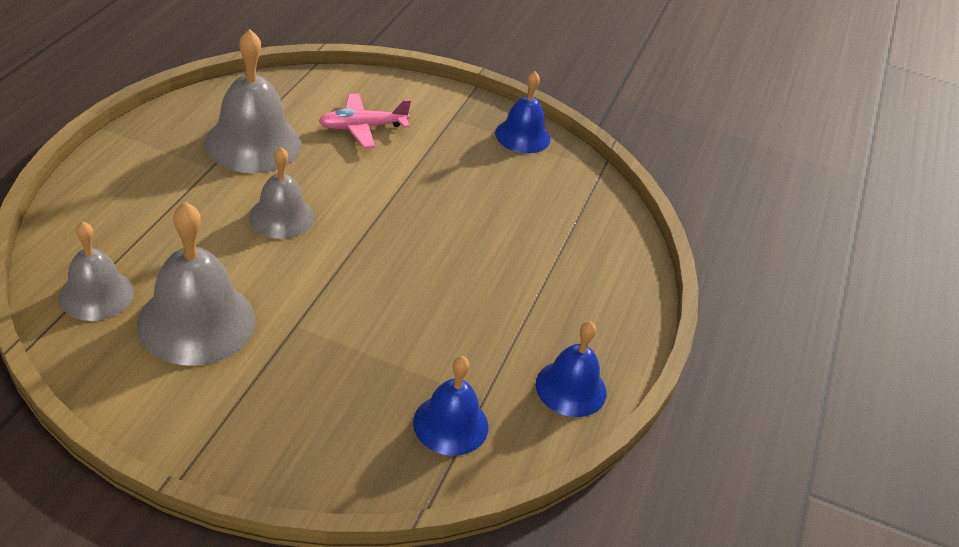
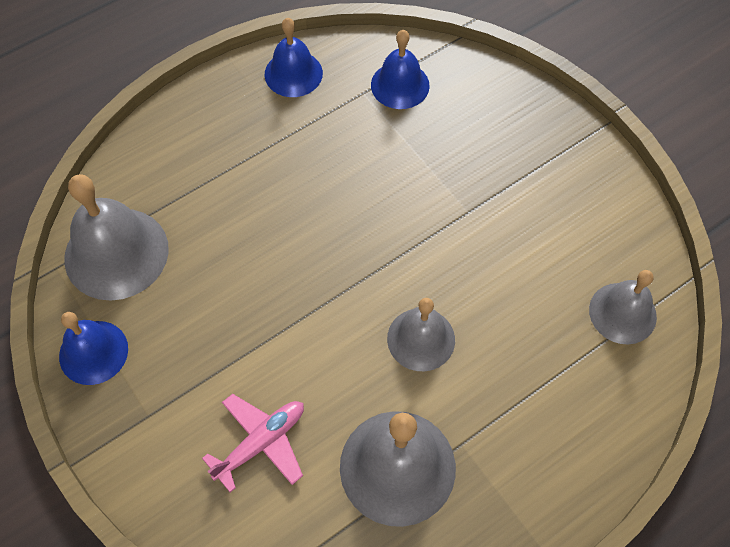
camera: 140 degrees left, 20 degrees up
(196, 321) = (547, 248): grey bell -> grey bell (116, 253)
(362, 127) = (261, 442): pink plane -> pink plane turned 60 degrees counterclockwise

